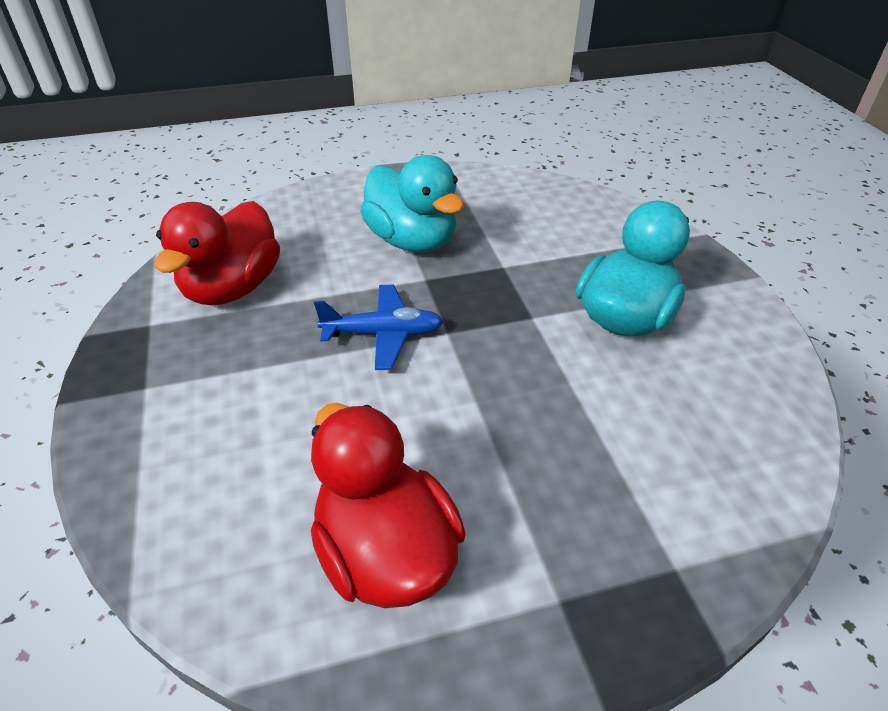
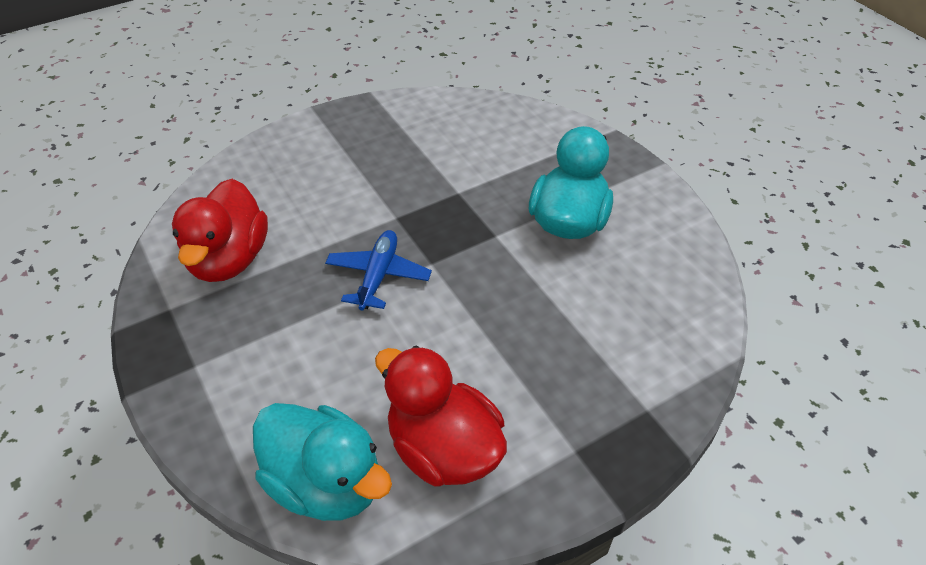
camera: 15 degrees left, 5 degrees up
(383, 334) = (378, 276): blue plane -> blue plane turned 60 degrees counterclockwise
(412, 241) = (372, 182): turquoise duck -> turquoise duck (326, 483)

